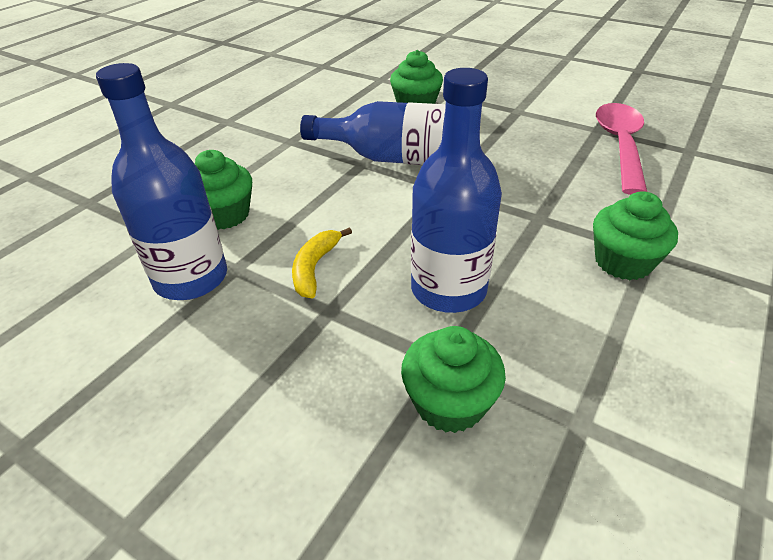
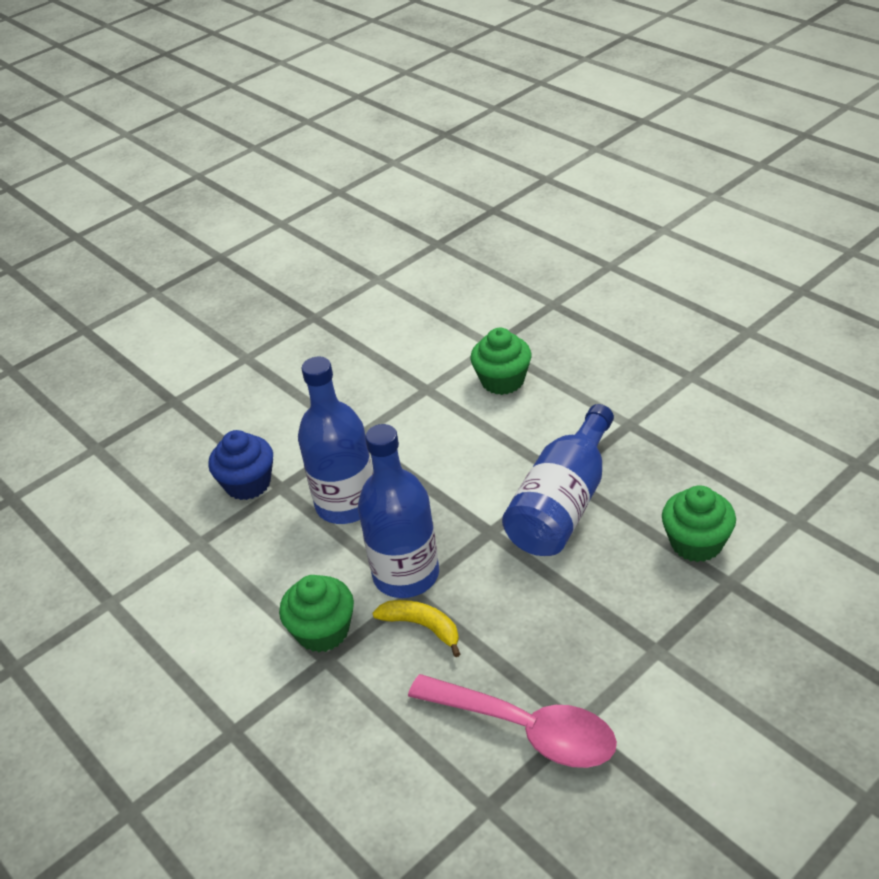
camera: 110 degrees right, 0 degrees up
(191, 278) = (425, 367): blue bottle -> blue bottle (406, 575)
(315, 268) = (408, 431): yellow banana -> yellow banana (423, 626)
(449, 403) = (248, 483): green cupcake -> blue cupcake

